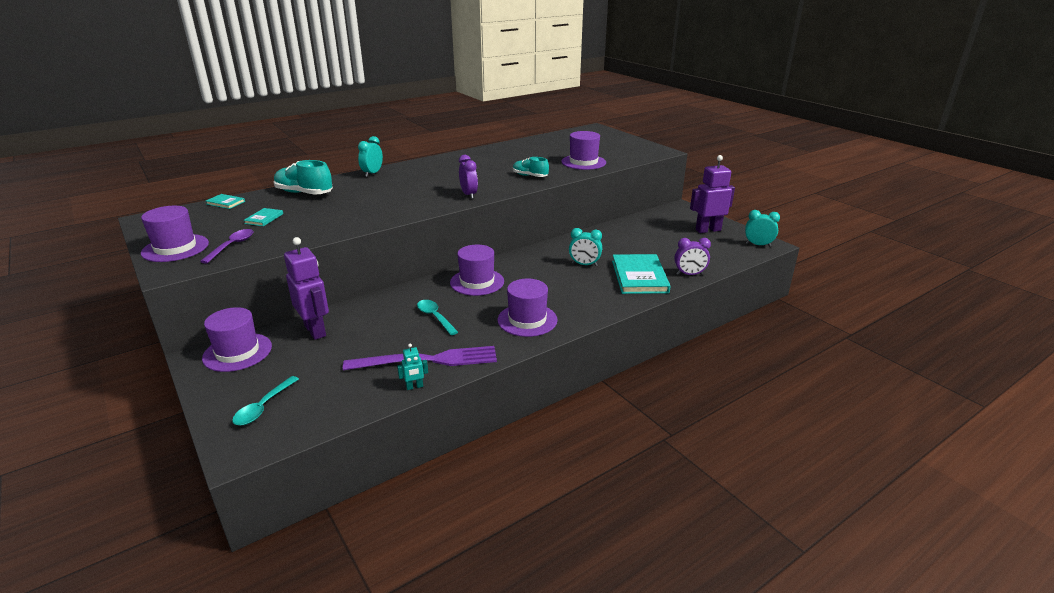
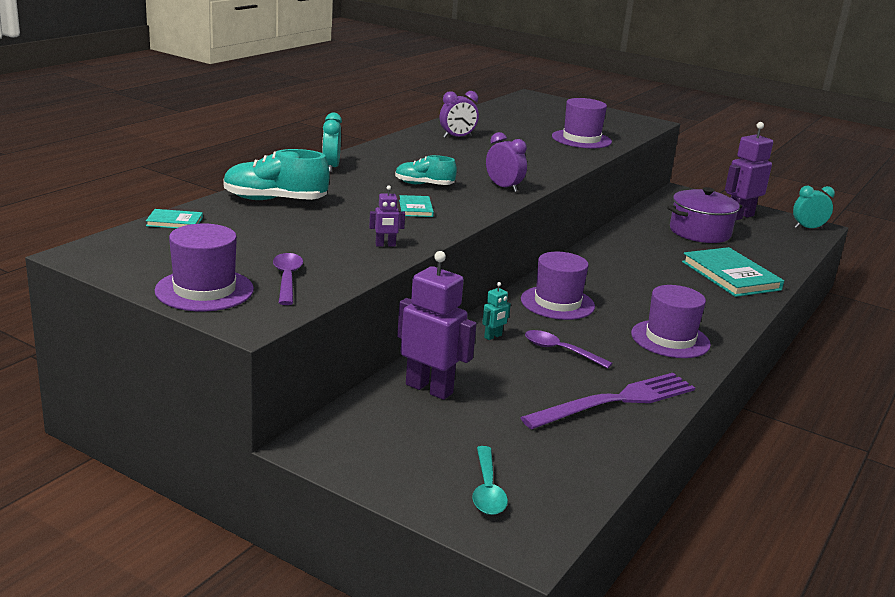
camera: 25 degrees left, 5 degrees down
(237, 352) = (358, 431): purple hat -> none
(264, 218) = (272, 239): turquoise book -> turquoise book (416, 208)
(326, 229) = (385, 245): none -> purple robot
(414, 387) = (639, 433): turquoise robot -> turquoise robot (493, 336)
(435, 317) = (560, 351): turquoise spoon -> purple spoon
(530, 176) = (543, 159): turquoise shoe -> turquoise shoe (424, 185)
(584, 264) = (656, 268): turquoise clock -> none
(656, 240) = (700, 232): none -> purple pot
(689, 274) = (778, 267): purple clock -> purple clock (457, 137)

